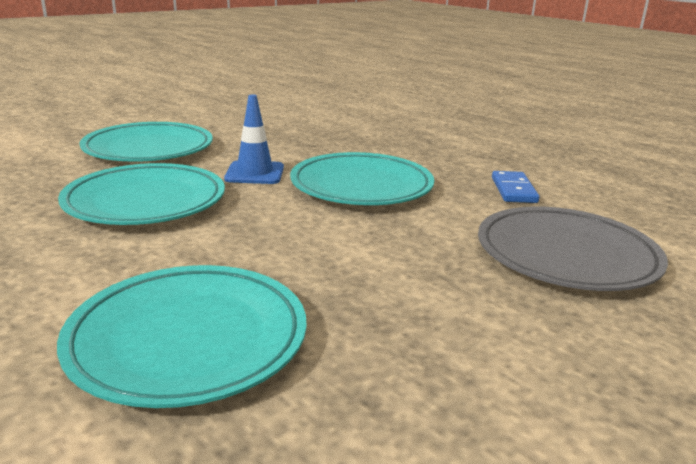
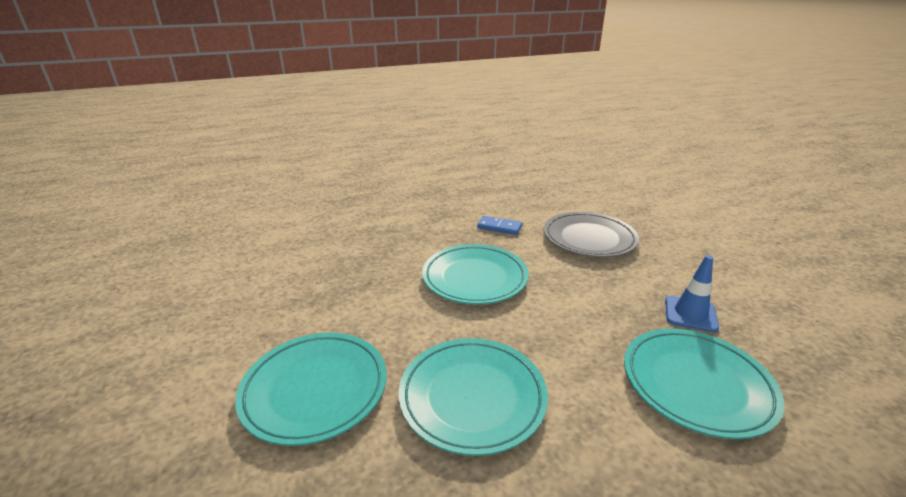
camera: 70 degrees left, 5 degrees up
(255, 173) = (426, 324): blue traffic cone -> blue traffic cone (690, 314)

